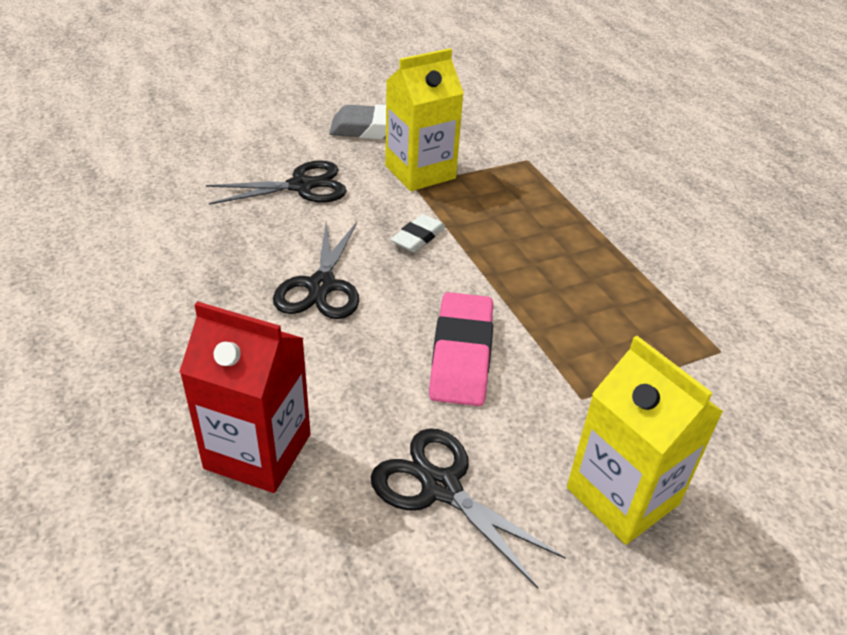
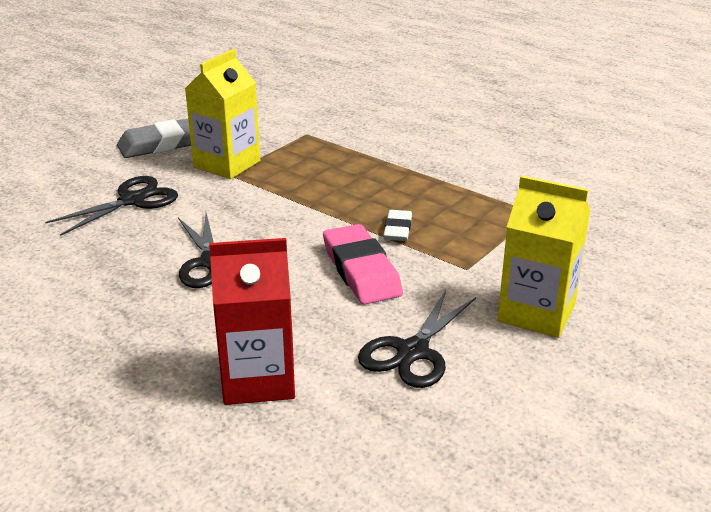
camera: 25 degrees left, 10 degrees down
(418, 237) = (263, 208): white eraser -> white eraser (397, 229)
(440, 487) = (413, 352): black scissors -> black scissors turned 75 degrees counterclockwise

